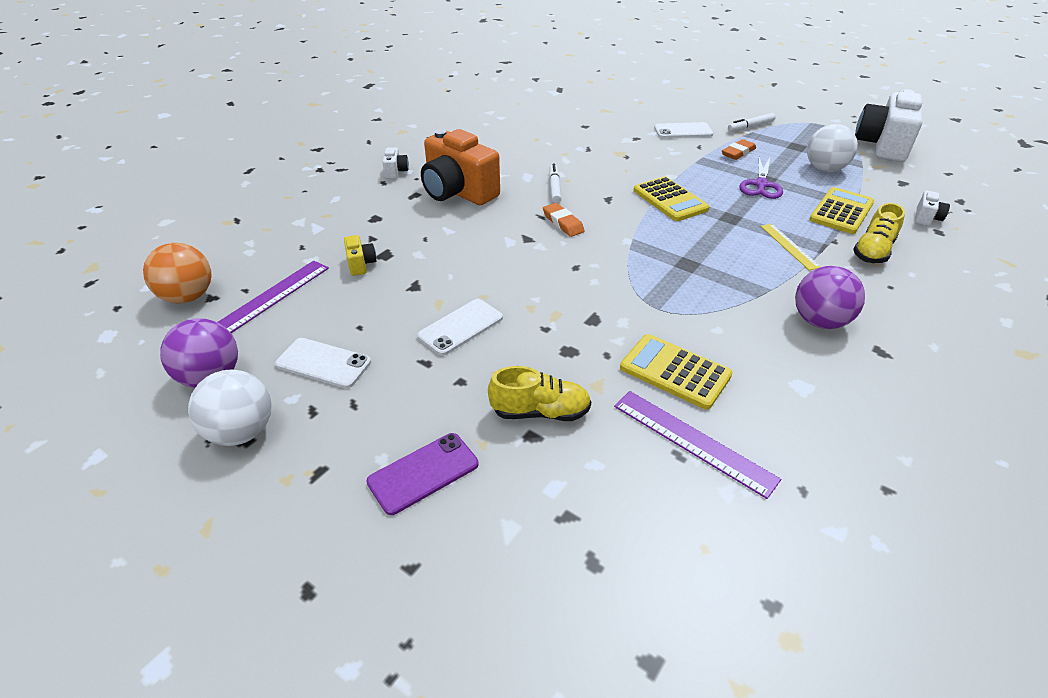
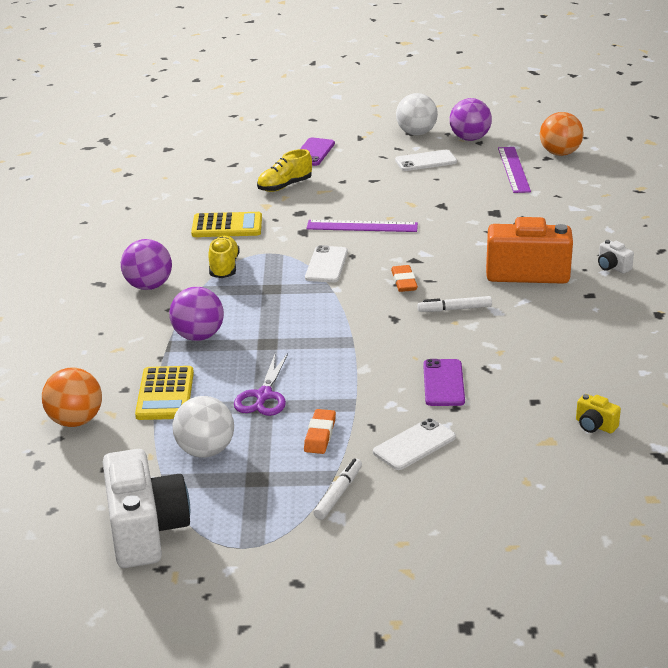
camera: 145 degrees right, 10 degrees down
(361, 264) = (498, 202): yellow camera -> yellow camera (595, 426)
(461, 327) = (378, 199): white phone -> white phone (326, 265)
(554, 188) = (454, 309): white marker -> white marker turned 120 degrees clockwise
(563, 223) = (404, 282): orange eraser -> orange eraser turned 60 degrees clockwise
(626, 150) = (443, 383): none -> purple phone
(670, 200) = (338, 340): yellow calculator -> none
(693, 441) = (194, 204): purple ruler -> purple ruler (362, 226)
(761, 185) = (263, 396): purple scissors -> purple scissors turned 150 degrees counterclockwise
(789, 246) = (198, 336): yellow ruler -> purple ball
(873, 251) = (122, 360): yellow shoe -> yellow shoe (224, 267)
(926, 218) = (75, 421): white camera -> orange ball

